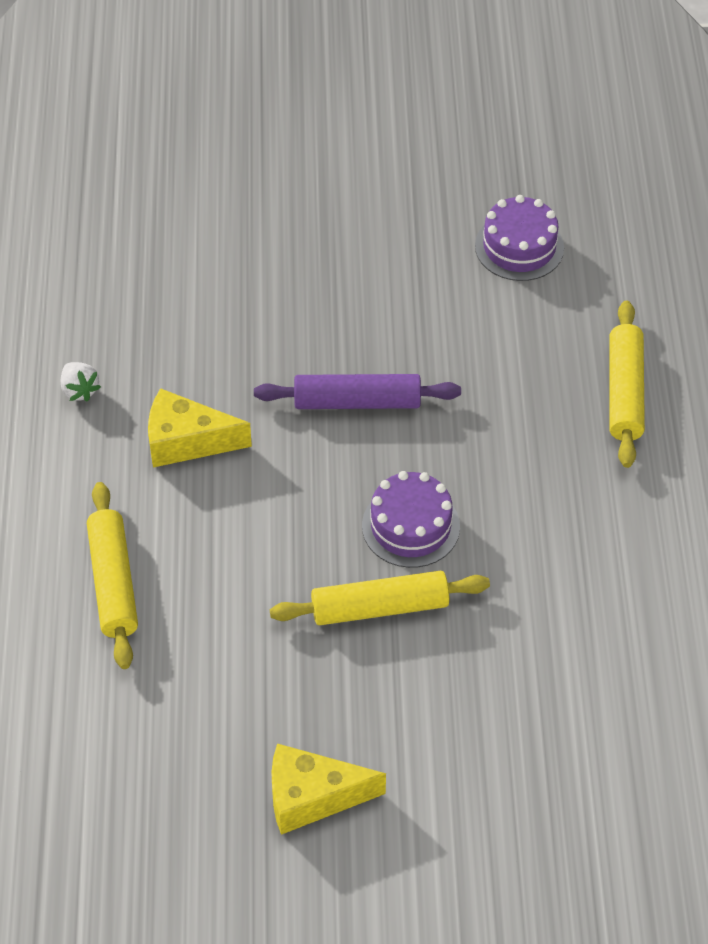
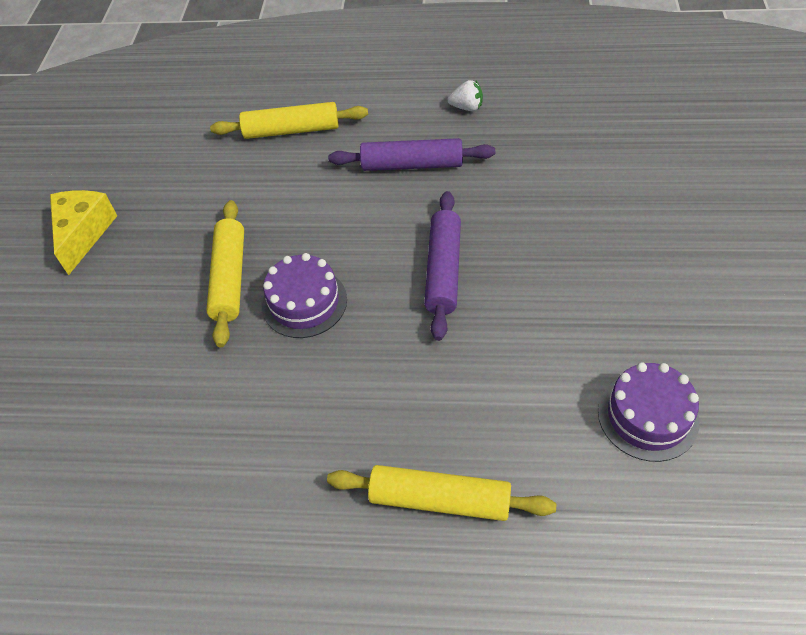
camera: 100 degrees right, 0 degrees up
(79, 390) = (466, 107): white strawberry -> white strawberry turned 150 degrees counterclockwise
(186, 441) = (412, 165): yellow cheese -> purple rolling pin

